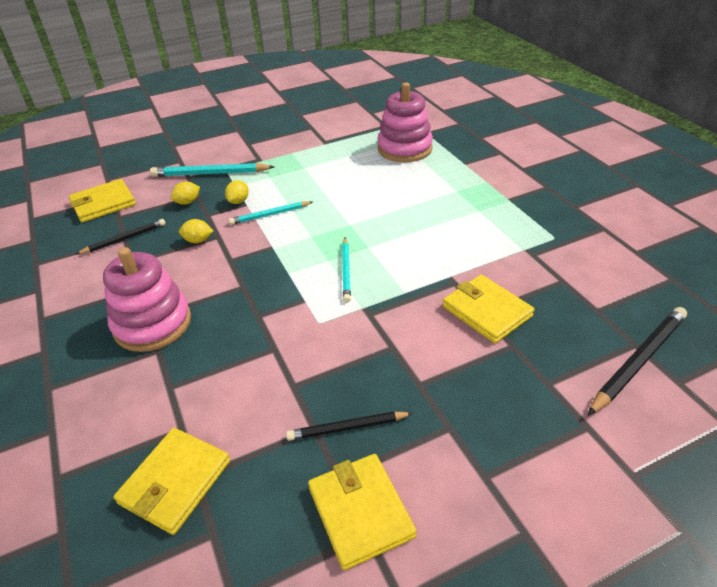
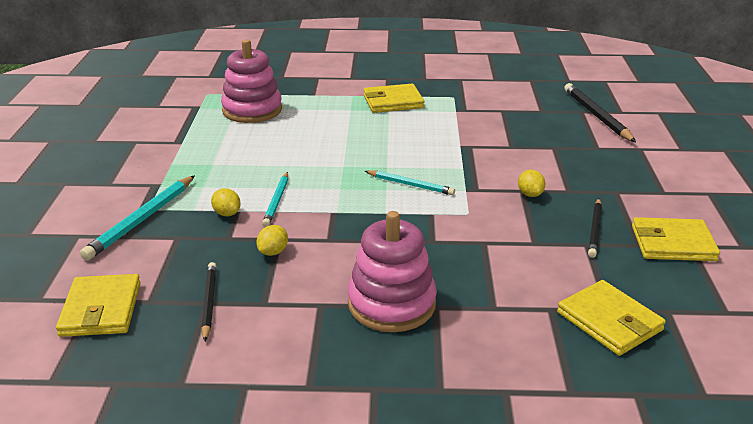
camera: 65 degrees left, 10 degrees down
(188, 202) = (185, 245): yellow lemon -> yellow lemon (530, 194)
(487, 311) = (512, 144): yellow wallet -> yellow wallet (393, 102)

